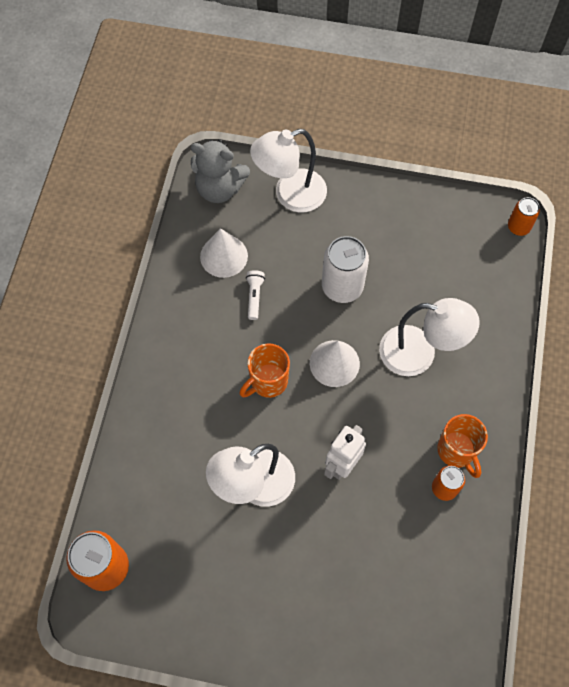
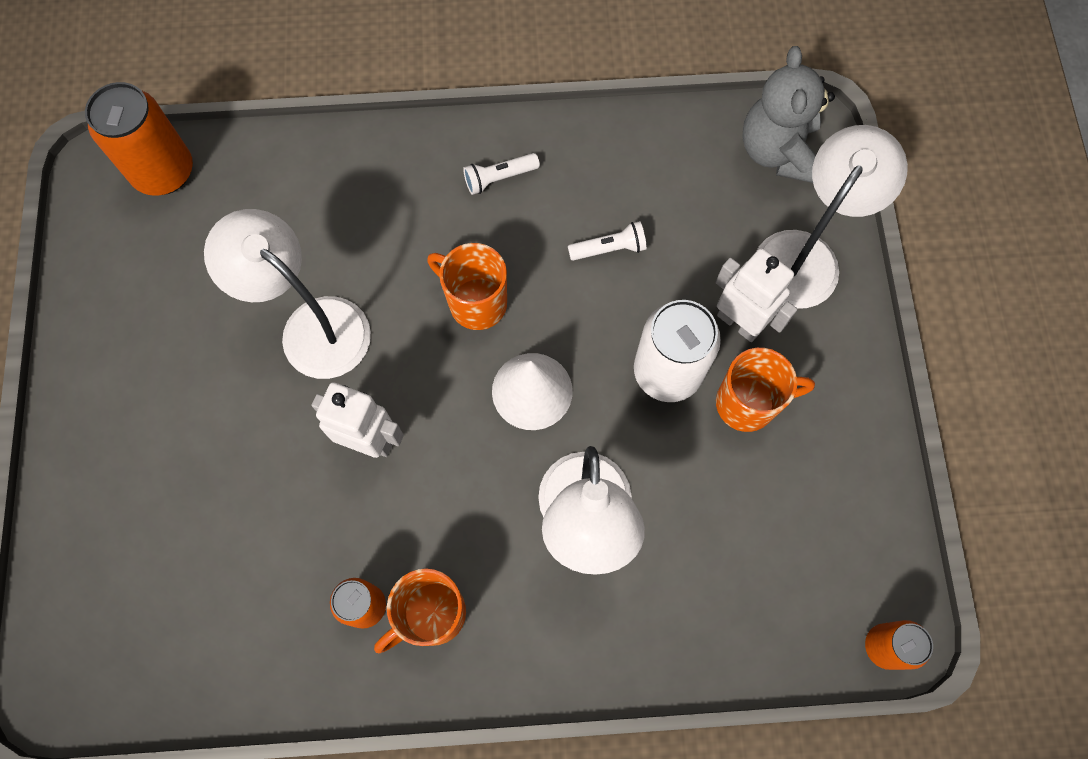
camera: 75 degrees right, 5 degrees up
(185, 347) = (499, 178): none -> white flashlight
(224, 256) = (663, 188): white cone -> none
(290, 195) = (805, 255): white lamp -> white lamp turned 75 degrees clockwise
(322, 241) = (739, 322): none -> white robot
(372, 251) = (747, 403): none -> orange mug

